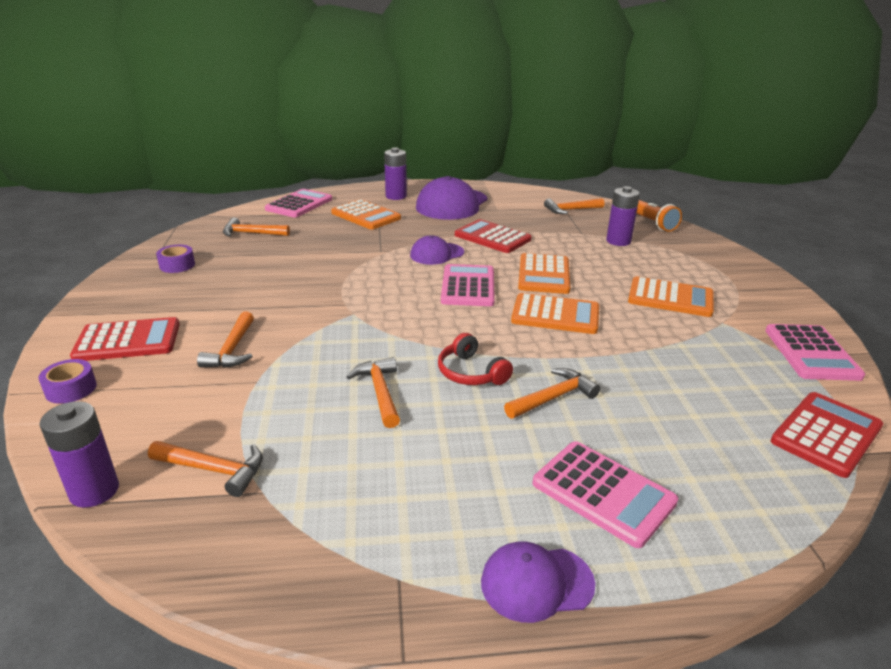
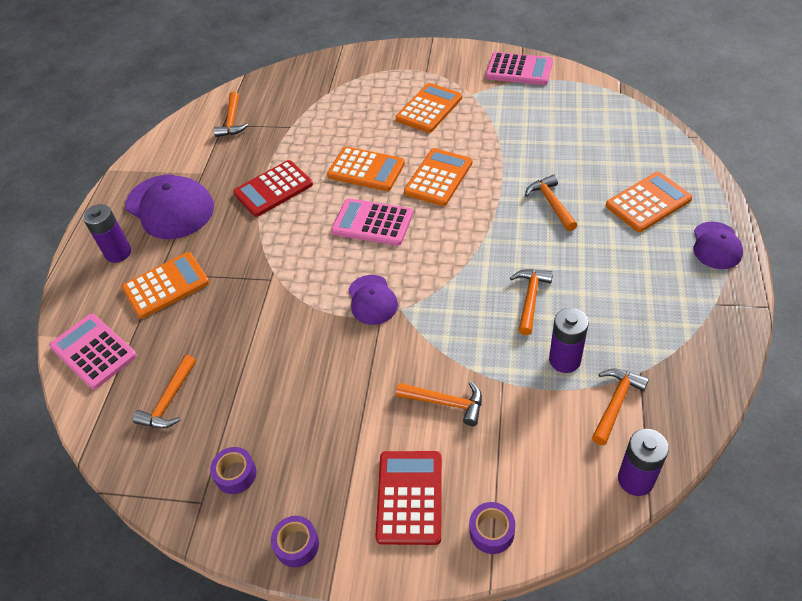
camera: 70 degrees left, 20 degrees up
(102, 296) = (297, 545): none -> purple tape
(380, 392) = (530, 299): orange hammer -> orange hammer turned 105 degrees clockwise
(437, 254) = (295, 236): purple cap -> purple cap (372, 300)
(471, 373) = (513, 242): red headphones -> none
(603, 493) = (648, 202): pink calculator -> orange calculator
(618, 241) = (317, 108): purple battery -> purple battery (564, 360)
(652, 223) = (287, 78): orange flashlight -> none
(826, 434) = (603, 97): red calculator -> none

